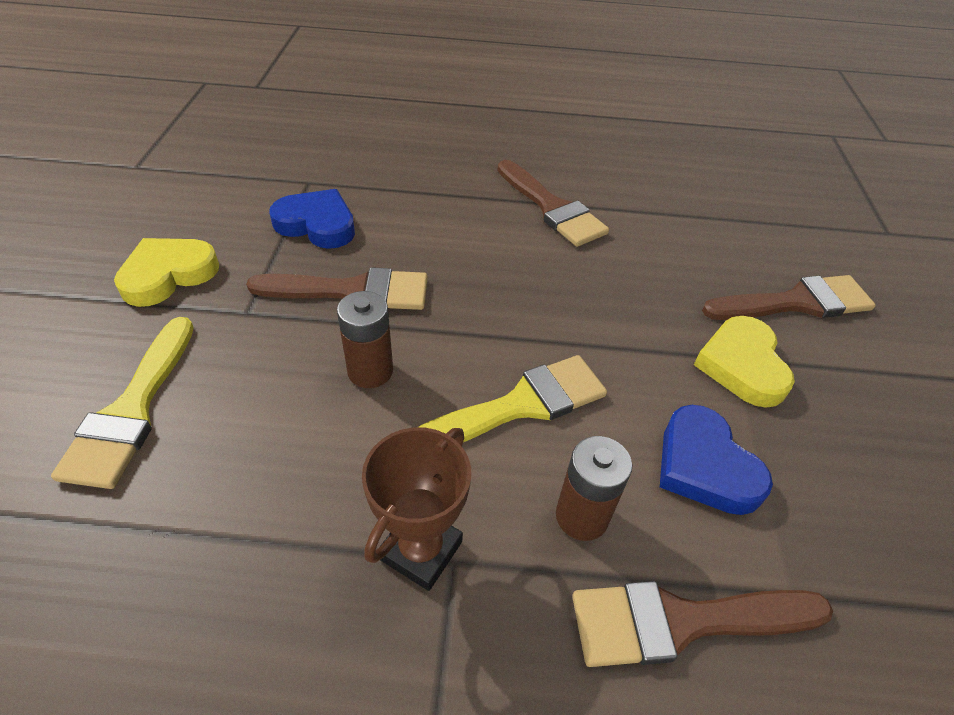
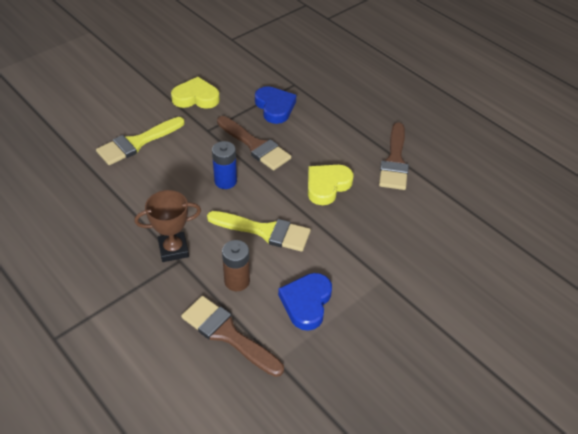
camera: 45 degrees right, 0 degrees up
(370, 371) = (225, 181): brown battery -> blue battery
(742, 365) = (382, 284): yellow heart -> yellow heart (327, 186)
(796, 302) = (457, 281): brown brush -> none

